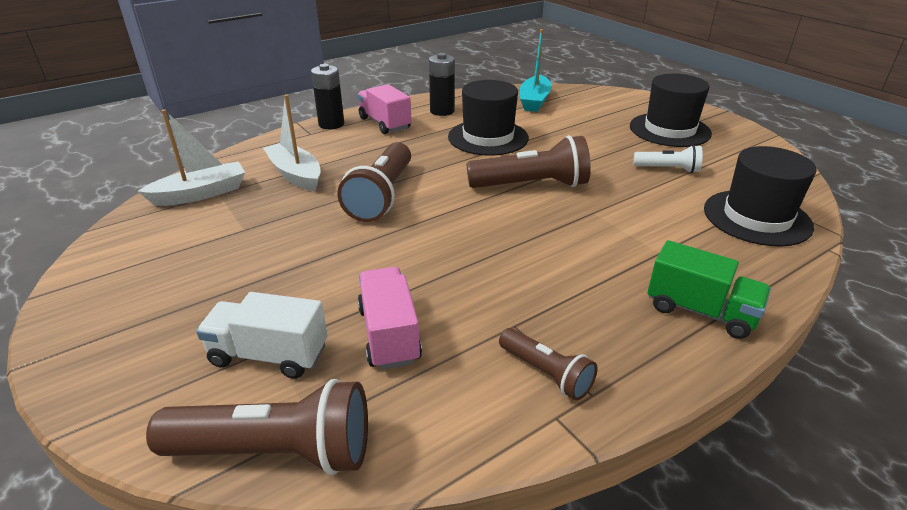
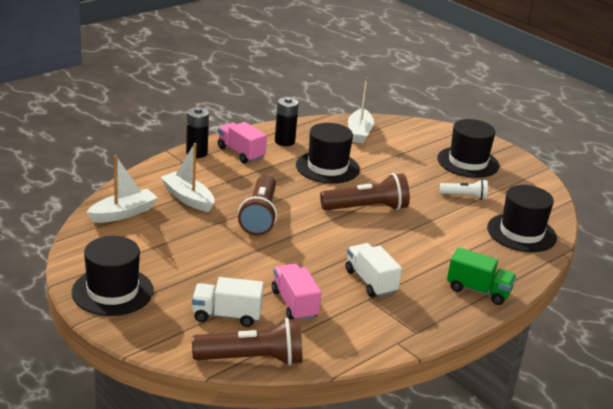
camera: 10 degrees left, 5 degrees down
(112, 309) = (112, 291): none -> black hat
(522, 294) = (370, 282): none -> white truck
(534, 101) = (359, 132): turquoise boat -> white boat
(546, 373) = (390, 323): brown flashlight -> none

